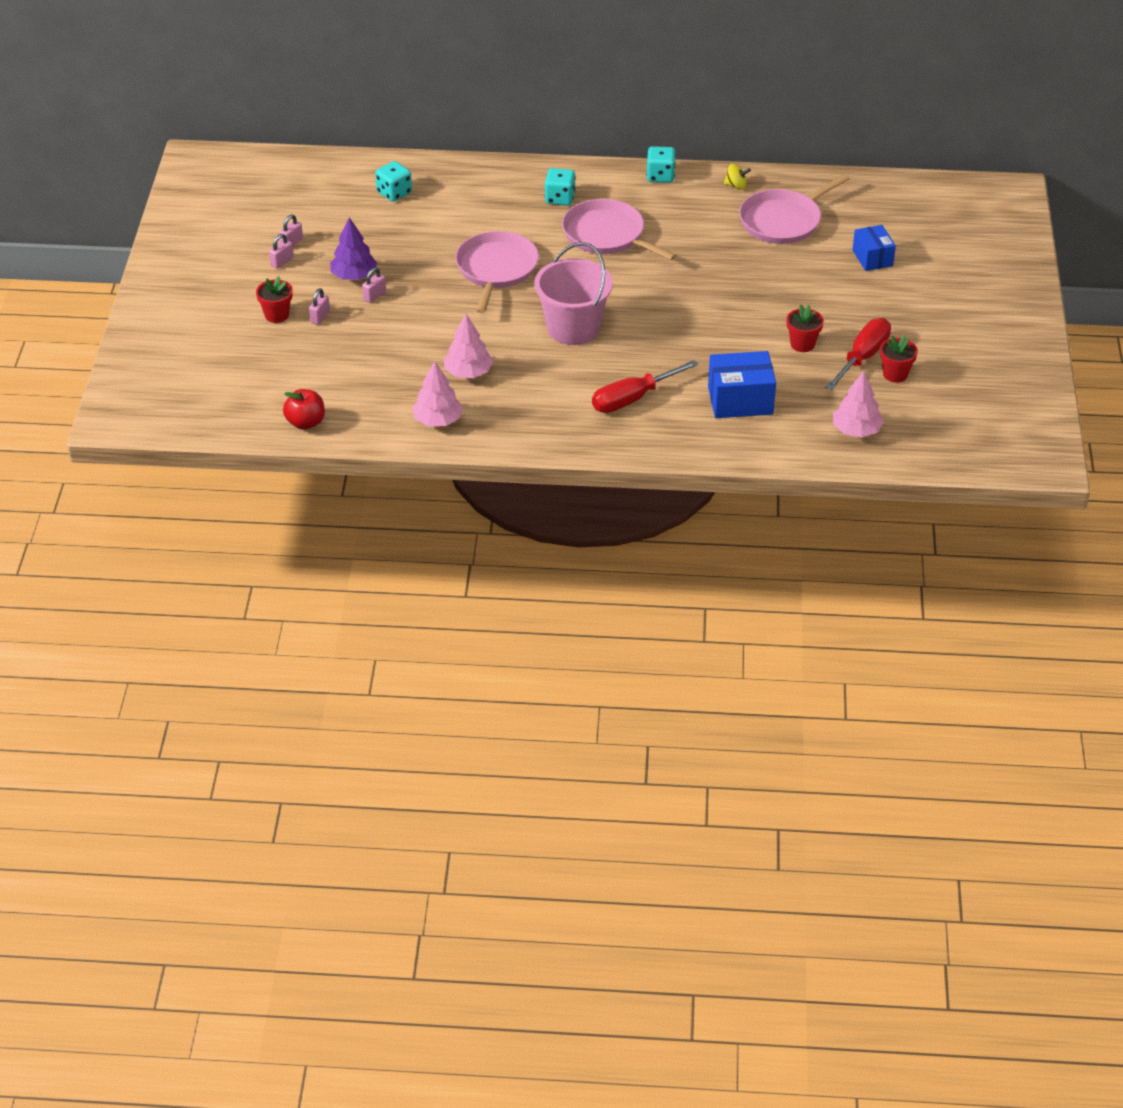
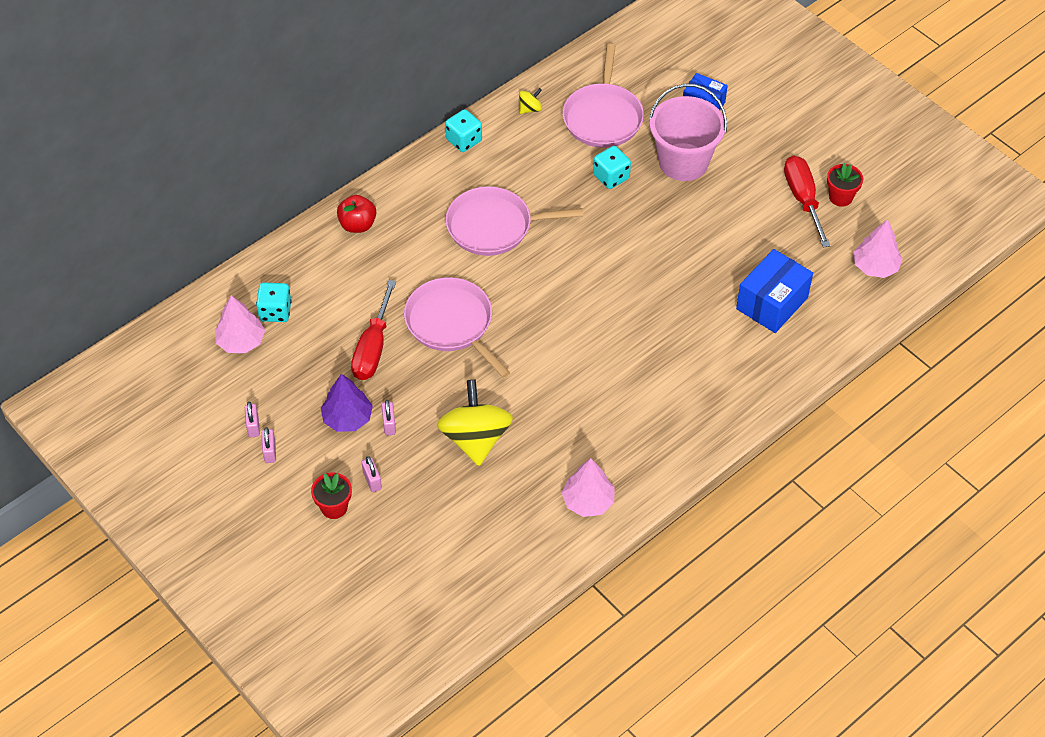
camera: 45 degrees left, 10 degrees up
(305, 423) = (492, 590): red apple -> red apple (357, 225)
(417, 339) = (475, 439): none -> yellow spinning top
(468, 372) = (554, 438): pink tree -> pink tree (241, 341)
(560, 198) = (415, 218): turquoise dice -> turquoise dice (611, 177)
(573, 328) = (578, 333): pink bucket -> pink bucket (683, 162)
(632, 399) = (699, 363): red screwdriver -> red screwdriver (373, 347)
(802, 344) = (751, 219): red flower pot -> none

